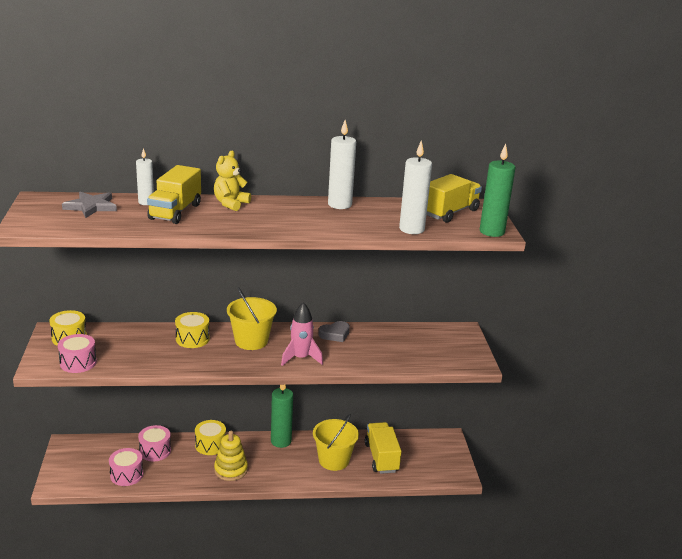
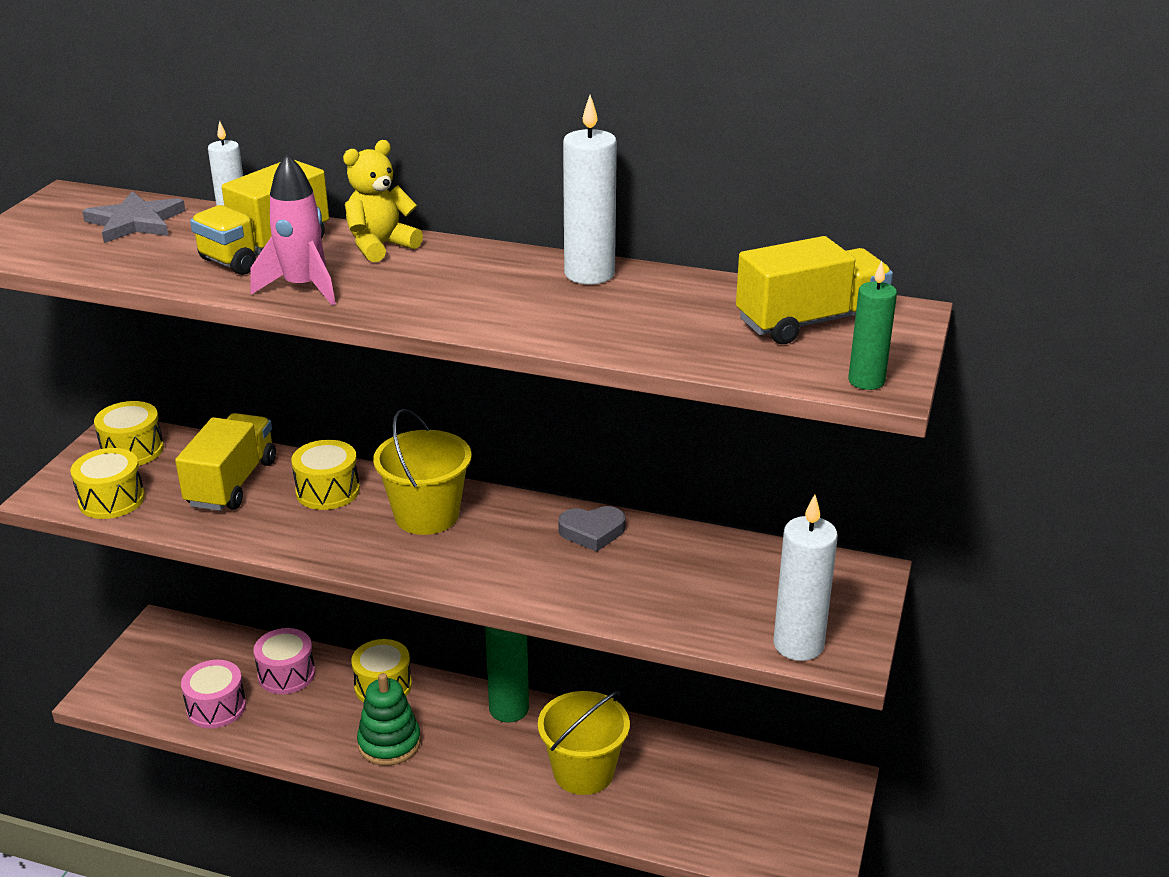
camera: 25 degrees right, 5 degrees up
(78, 363) = (111, 500): pink drum -> yellow drum
(231, 470) = (389, 743): yellow stacking toy -> green stacking toy
(300, 358) = (491, 569): pink rocket -> pink rocket (302, 287)
(381, 457) = (678, 790): yellow truck -> yellow truck (232, 483)
(411, 229) = (689, 349): white candle -> white candle (798, 645)
(492, 232) = (866, 381): green candle -> green candle, size x0.63

